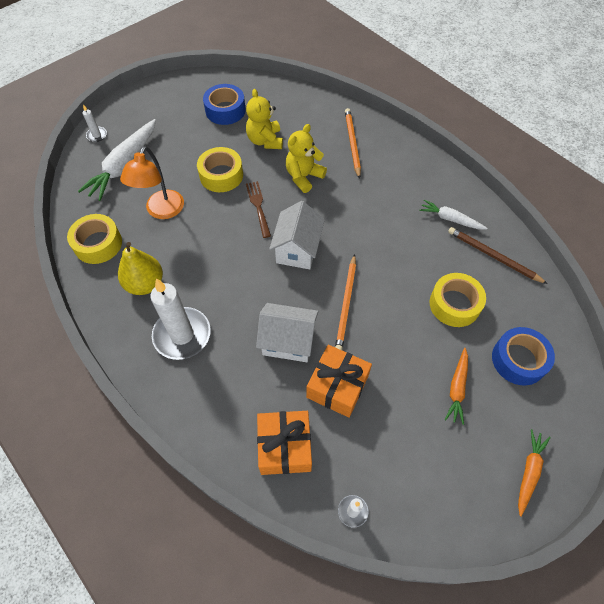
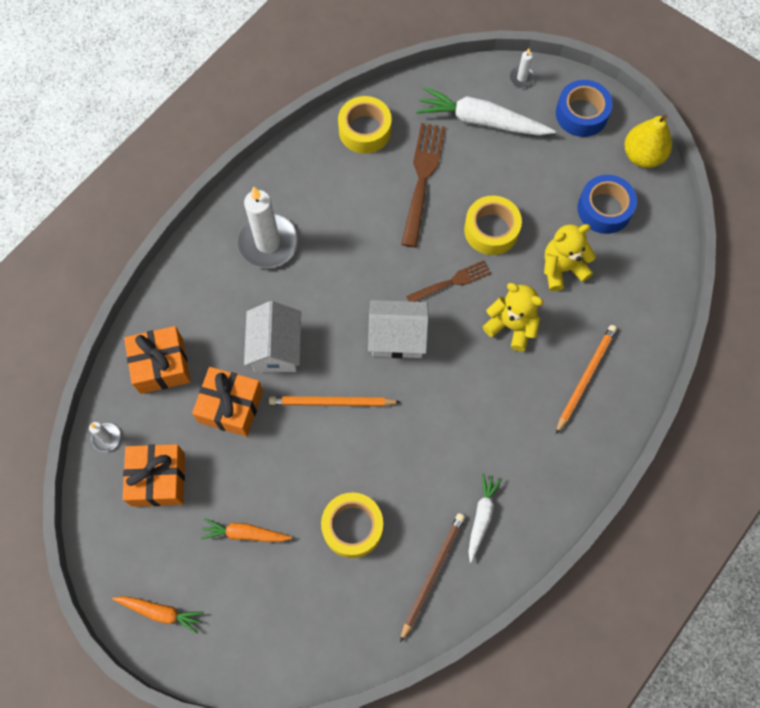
camera: 80 degrees right, 10 degrees up
(145, 284) = (322, 191): yellow pear -> yellow pear (642, 156)
(162, 211) = (422, 180): orange lamp -> brown fork
(352, 143) = (585, 378): orange pencil -> orange pencil turned 45 degrees counterclockwise
(401, 461) = (158, 479): none -> orange gift
(518, 360) = (289, 604): blue tape -> blue tape (581, 114)

